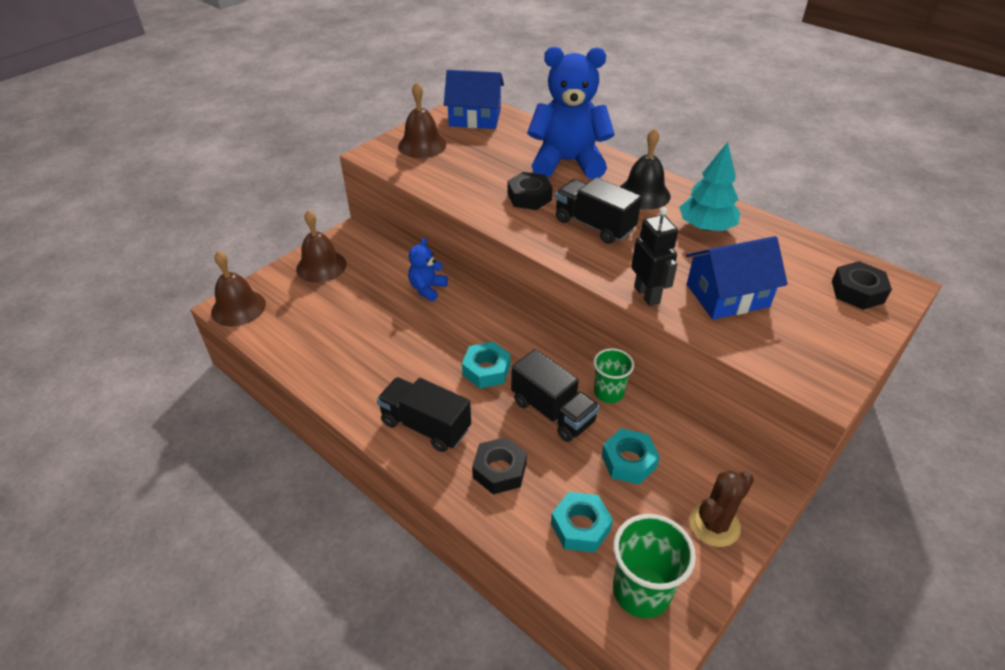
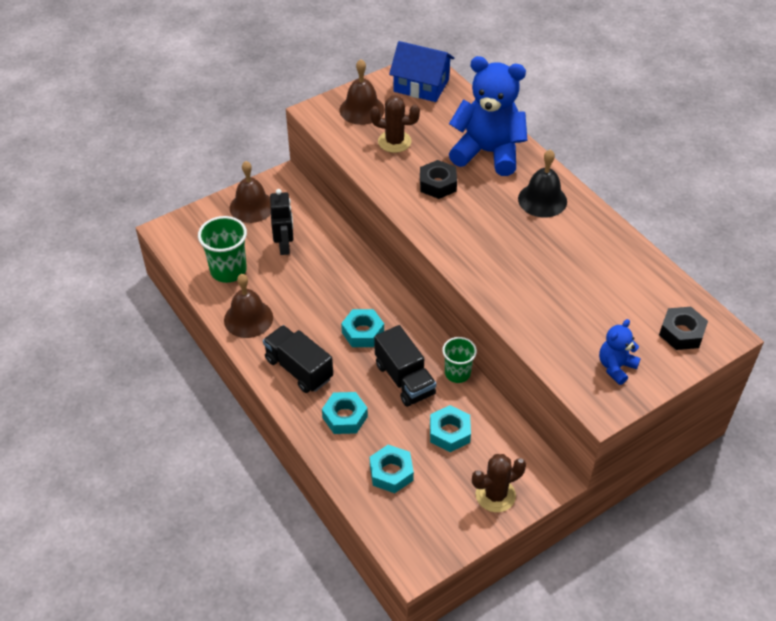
camera: 15 degrees right, 5 degrees up
(238, 308) = (174, 234): brown bell -> brown bell (248, 318)
(427, 289) = (337, 247): blue teddy bear -> blue teddy bear (616, 367)
(467, 167) = (394, 142): none -> brown cactus
(499, 470) = (345, 417): black nut -> turquoise nut
(594, 225) = (483, 224): black truck -> none
(641, 591) = (417, 527): green cup -> green cup (228, 270)
(647, 295) = (498, 299): black robot -> black robot (284, 246)
(706, 227) = (582, 245): turquoise tree -> none
(727, 295) = (566, 314): blue house -> none

